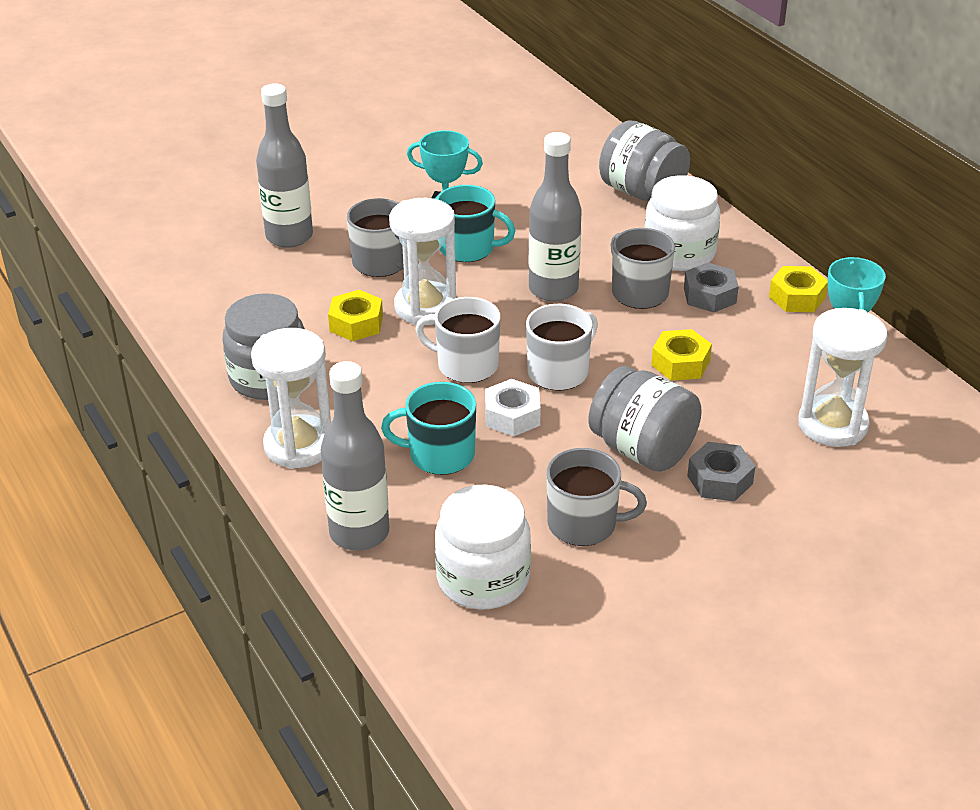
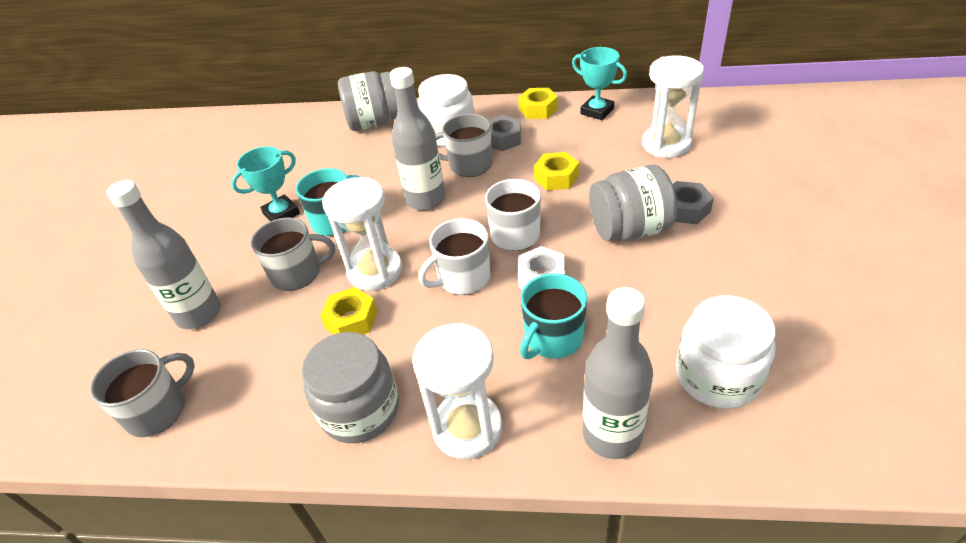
camera: 50 degrees left, 5 degrees up
(584, 524) = (688, 291): grey mug -> grey mug (158, 410)

